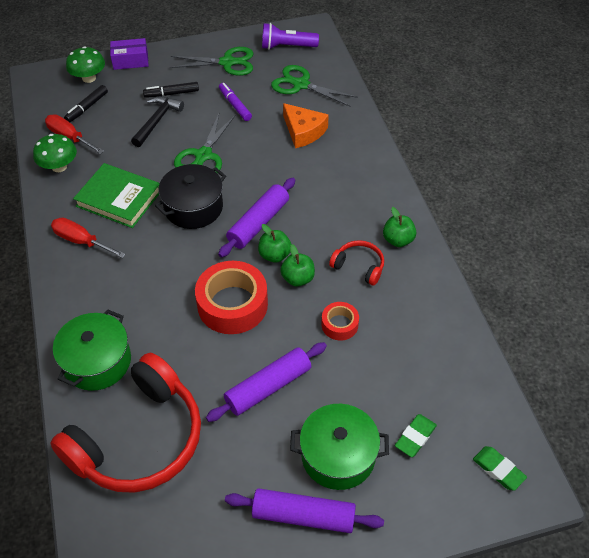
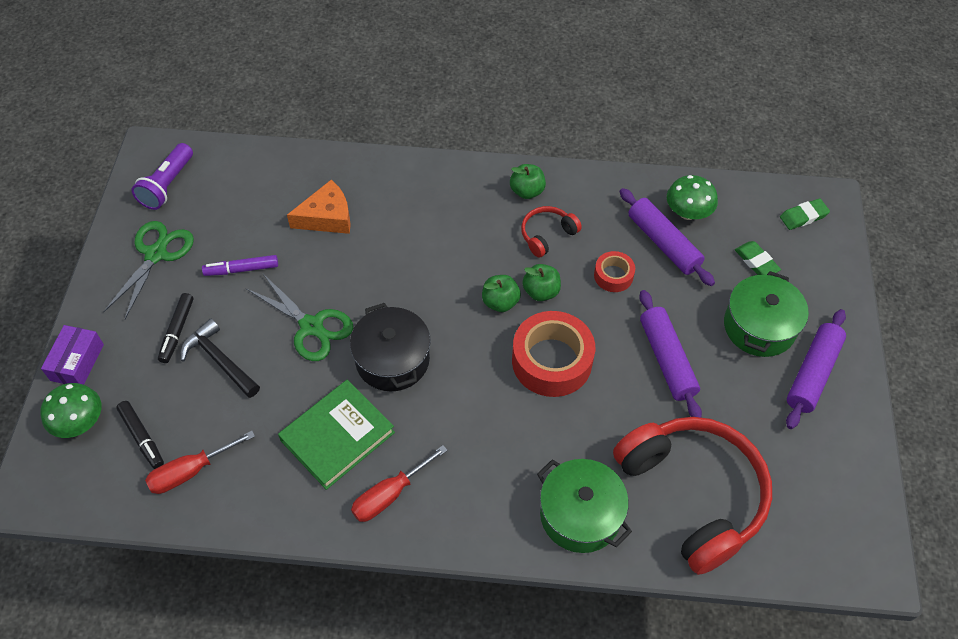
camera: 70 degrees left, 5 degrees up
(59, 166) = (241, 495): green mushroom -> green mushroom (687, 212)
(258, 223) = (447, 303): purple rolling pin -> purple rolling pin (663, 243)
(300, 85) = (246, 194): green scissors -> none

